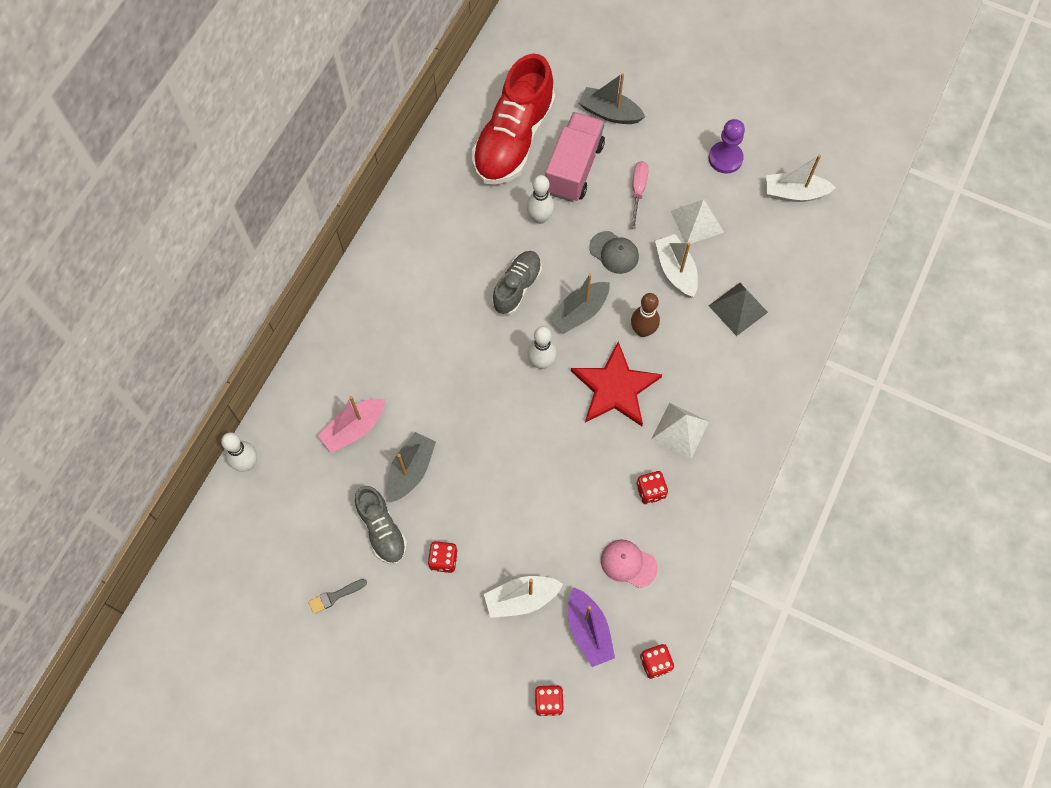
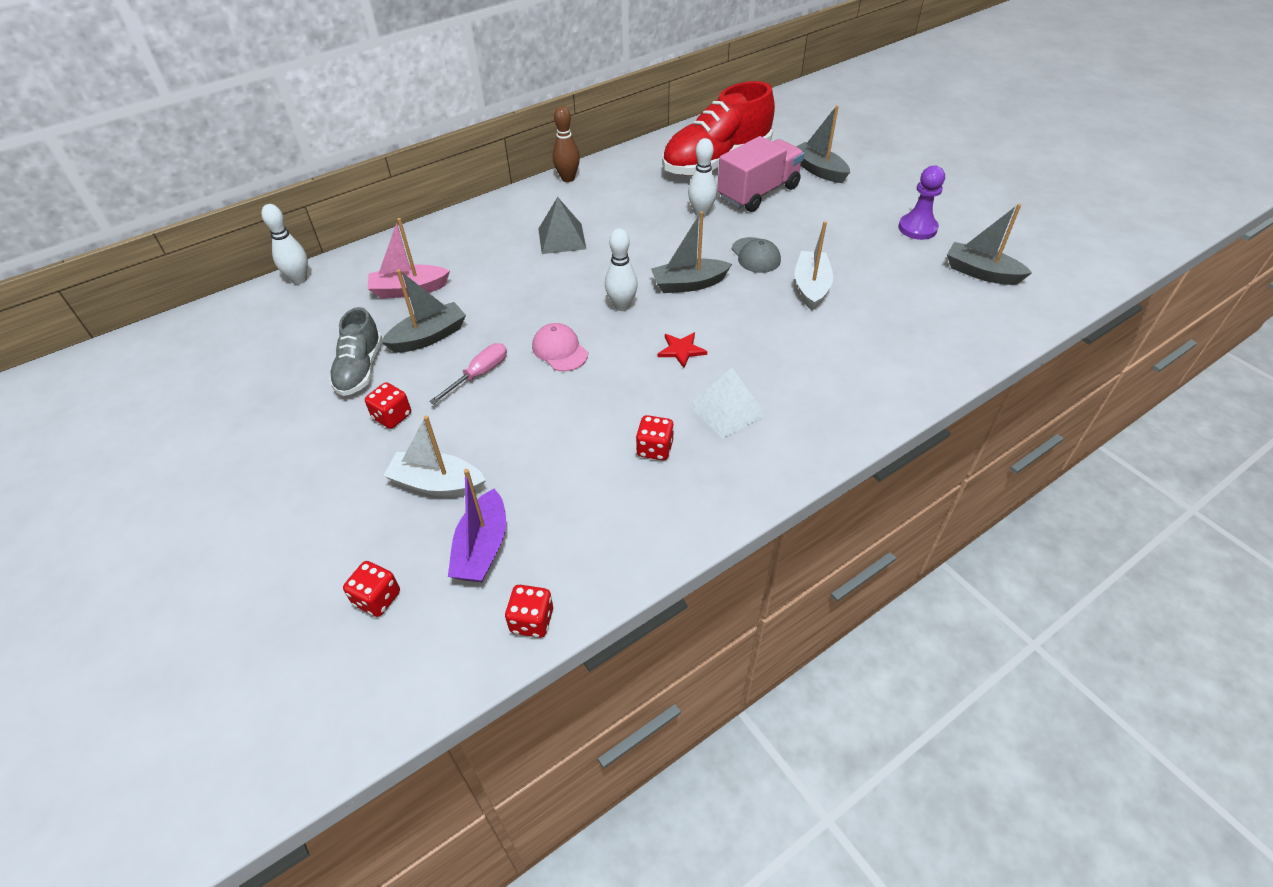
camera: 30 degrees right, 20 degrees down
(335, 596) = (267, 401): grey brush -> none
(517, 287) = (642, 249): grey shoe -> none
(615, 388) = (681, 350): red star -> red star, size x0.46
(628, 563) = (578, 504): pink cap -> pink cap (560, 350)
(638, 191) = (810, 224): pink screwdriver -> pink screwdriver (479, 374)
(643, 330) = (744, 318): brown bowling pin -> brown bowling pin (568, 178)
(697, 221) = (858, 261): white pyramid -> none
(738, 309) = (861, 336): grey pyramid -> grey pyramid (562, 238)
(794, 193) = (981, 273): white boat -> grey boat

